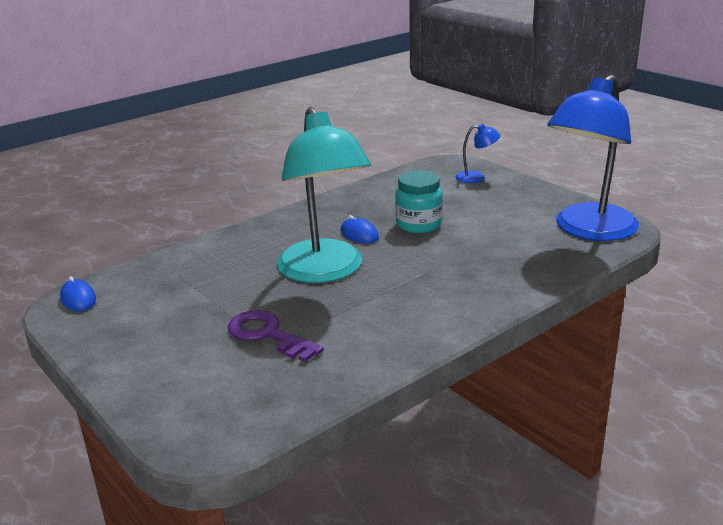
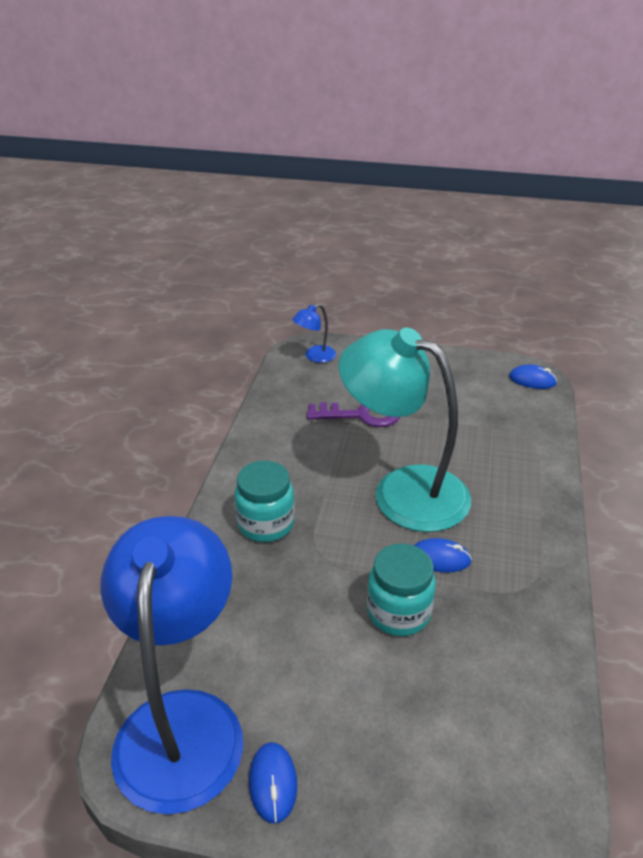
camera: 140 degrees right, 10 degrees up
(454, 290) = (266, 524): none -> turquoise jar
(476, 177) = (447, 806): blue lamp -> blue lamp (315, 357)
(552, 202) = (273, 783): none -> blue mouse

